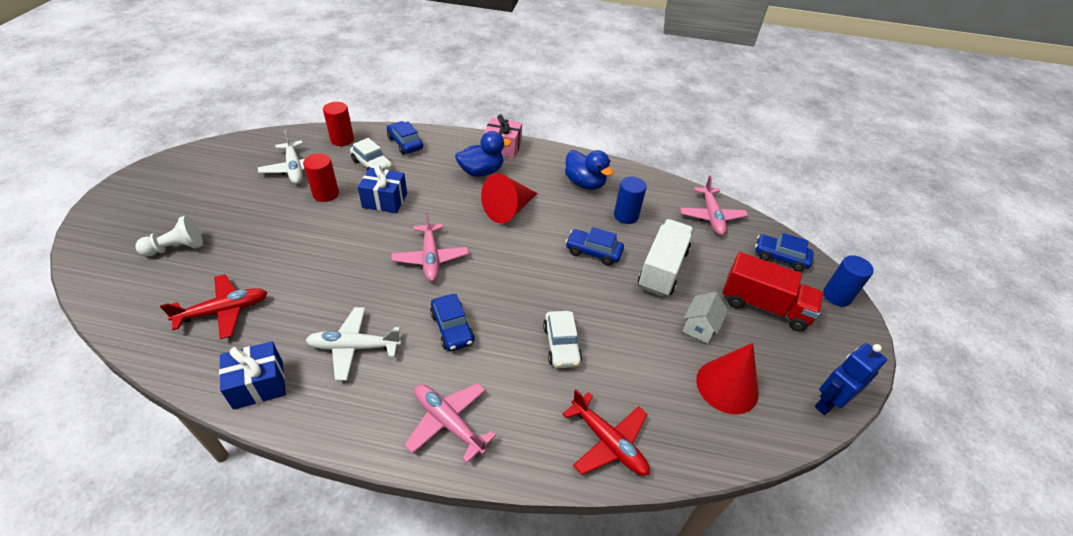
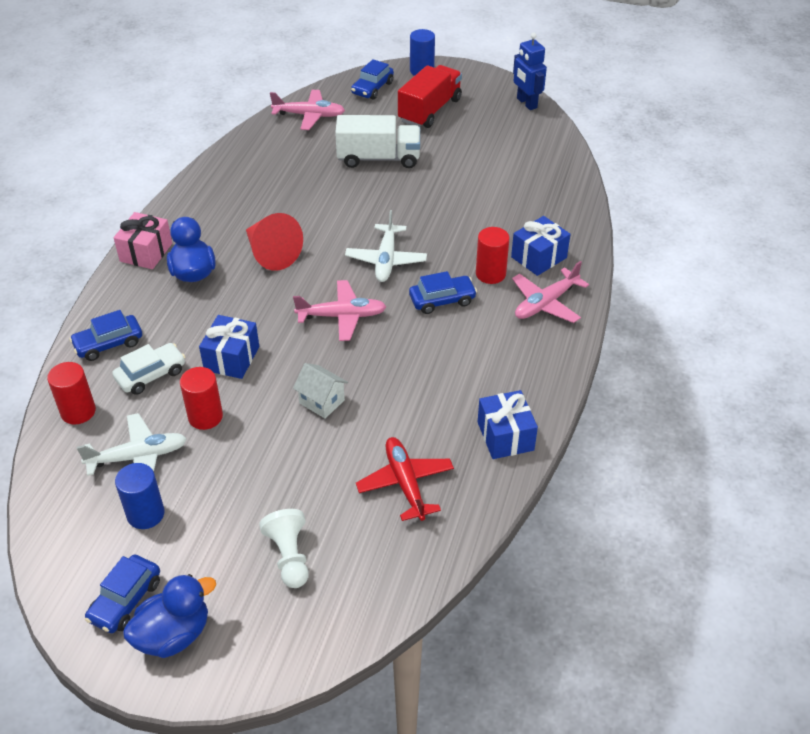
camera: 80 degrees left, 0 degrees up
(354, 347) = (462, 369): white plane -> white plane (386, 260)
(494, 368) = (490, 274): none -> red cylinder
(526, 415) = (539, 257): none -> blue gift
(561, 345) = (466, 231): white car -> none
(585, 183) = (236, 192): blue duck -> blue duck (174, 634)
(593, 252) = (349, 198): blue car -> blue car (126, 600)
(608, 442) = (562, 215): red plane -> none
(626, 216) = (298, 170): blue cylinder -> blue cylinder (145, 514)
(662, 269) = (378, 158): white truck -> white truck turned 150 degrees clockwise
(699, 327) = (451, 149): white house -> white house (322, 401)
(727, 386) = (511, 147): red cone -> none

